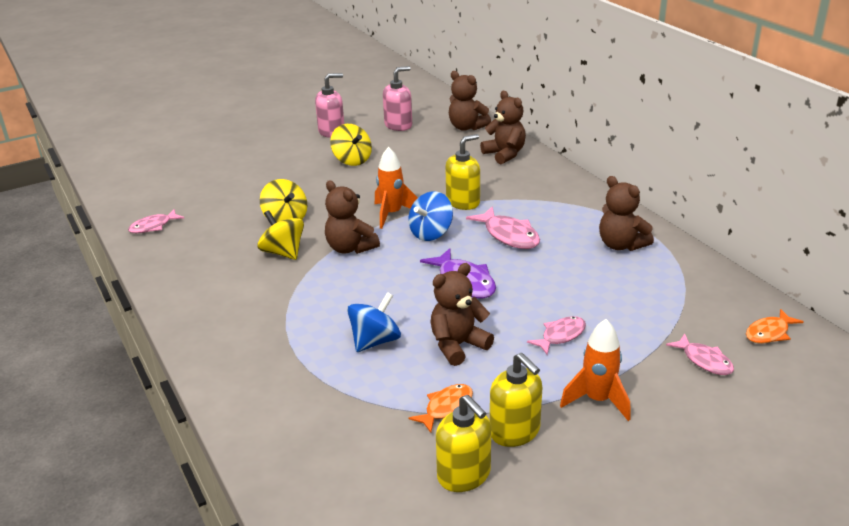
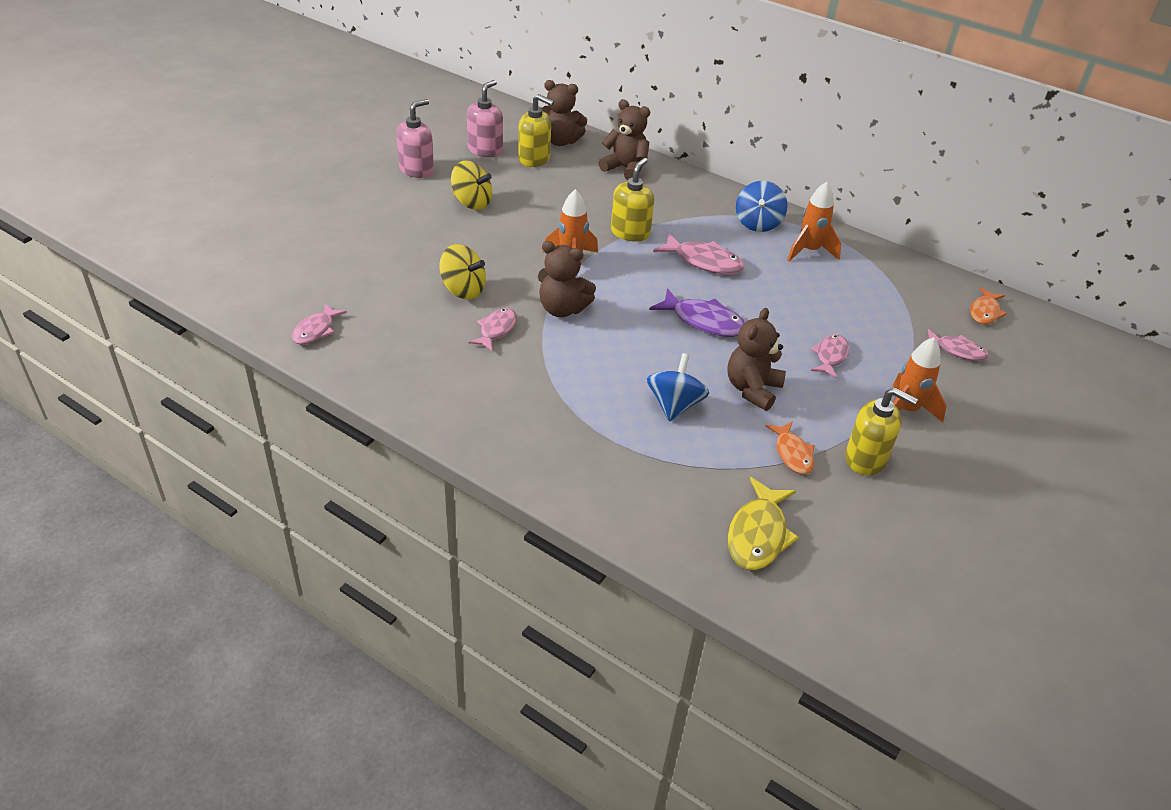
camera: 30 degrees left, 10 degrees up
(283, 252) = (496, 330): yellow spinning top -> pink fish
(350, 465) = (758, 534): none -> yellow fish
(431, 233) = (628, 275): blue spinning top -> blue spinning top (758, 223)
(446, 407) = (792, 454): orange fish -> orange fish turned 150 degrees clockwise
(464, 475) = (858, 512): yellow soap dispenser -> yellow soap dispenser (534, 159)
(621, 245) = (809, 251): brown teddy bear -> orange rocket

